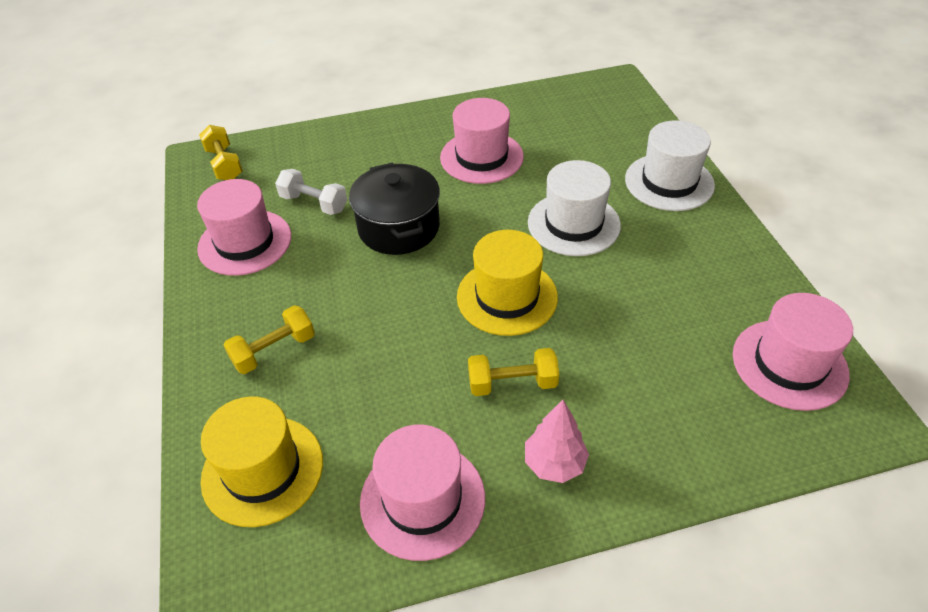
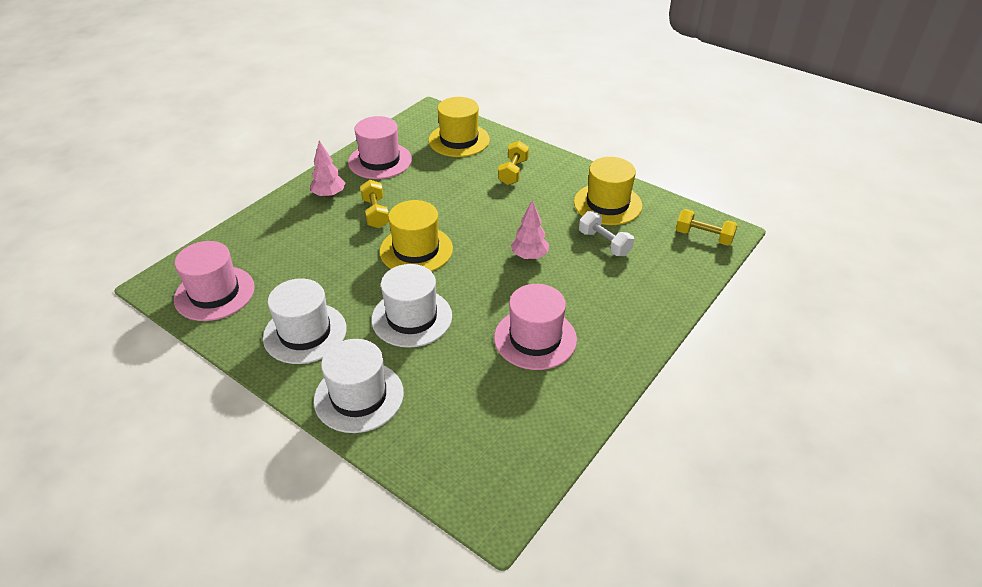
camera: 140 degrees right, 5 degrees down
(245, 242) = (607, 204): pink hat -> yellow hat
(314, 203) = (604, 243): white dumbbell -> white dumbbell turned 60 degrees clockwise
(399, 227) = (529, 256): black pot -> pink tree
(512, 383) = (375, 213): yellow dumbbell -> yellow dumbbell turned 60 degrees counterclockwise
(693, 260) = (305, 333): none -> white hat

